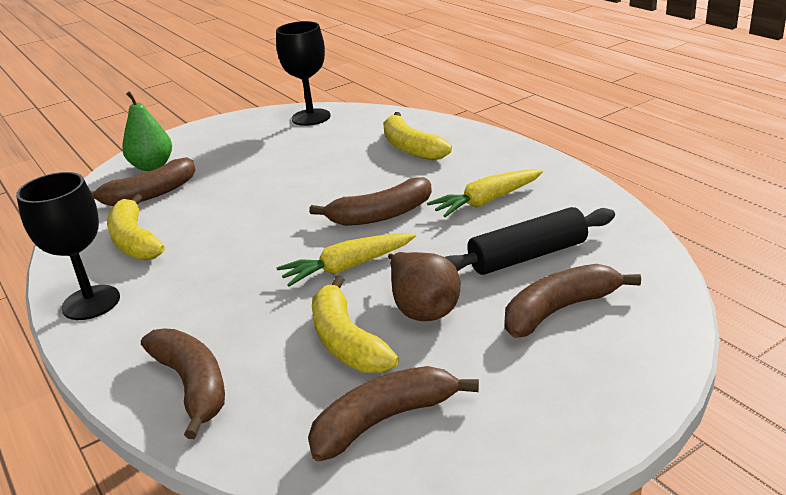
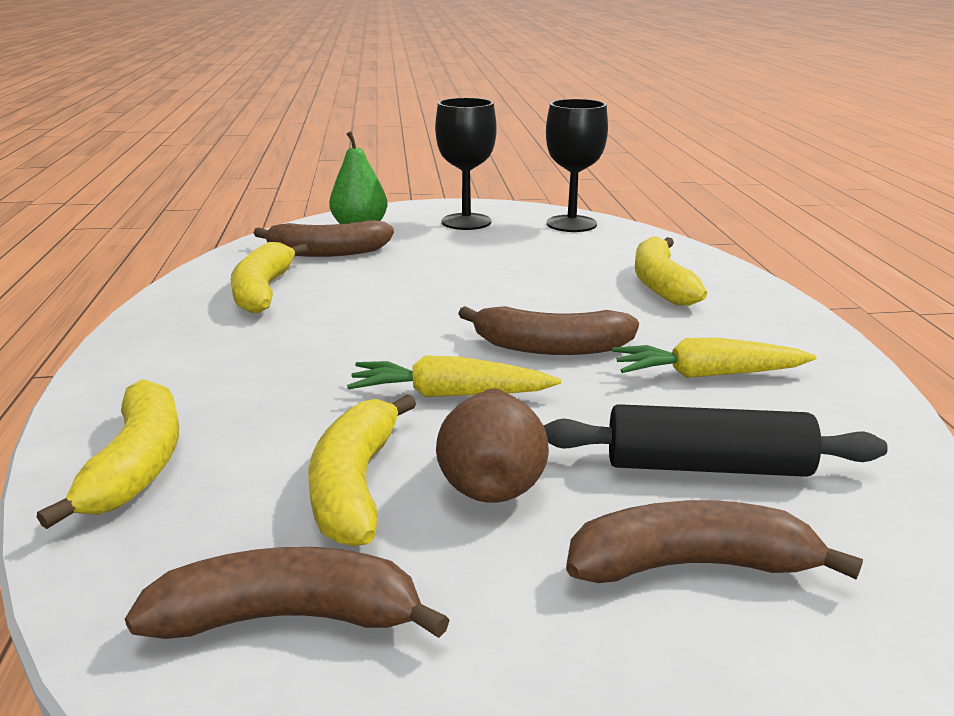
camera: 25 degrees right, 5 degrees down
(91, 302) = (154, 337): black goblet -> black goblet (466, 222)
(193, 385) = (137, 465): brown banana -> yellow banana

